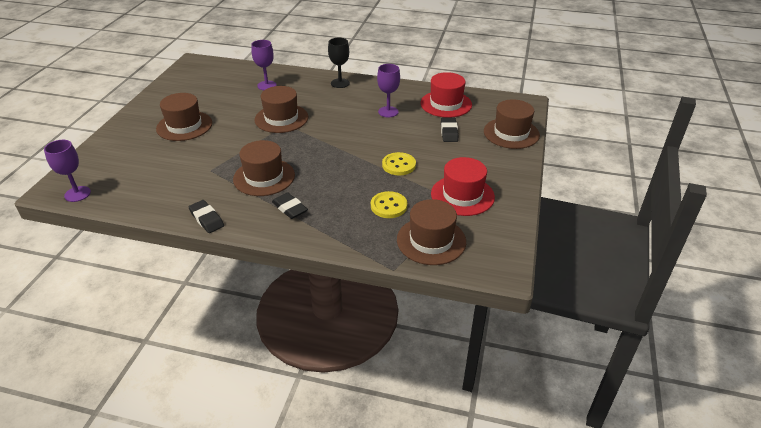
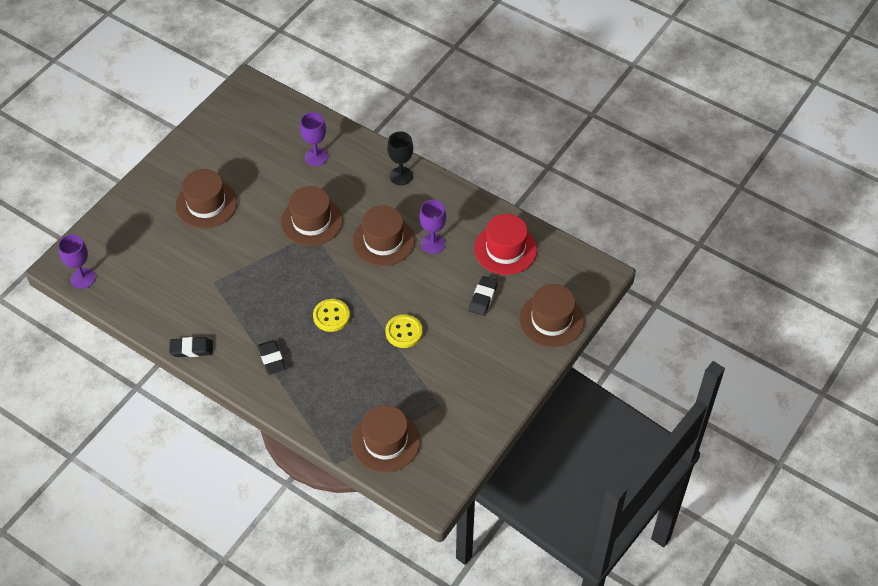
camera: 20 degrees right, 15 degrees up
(207, 219) = (191, 349): black eraser -> black eraser turned 75 degrees counterclockwise
(264, 177) = (262, 308): brown hat -> brown hat (383, 241)
(388, 206) = (367, 386): yellow button -> yellow button (331, 316)
(462, 195) = (446, 394): red hat -> none

